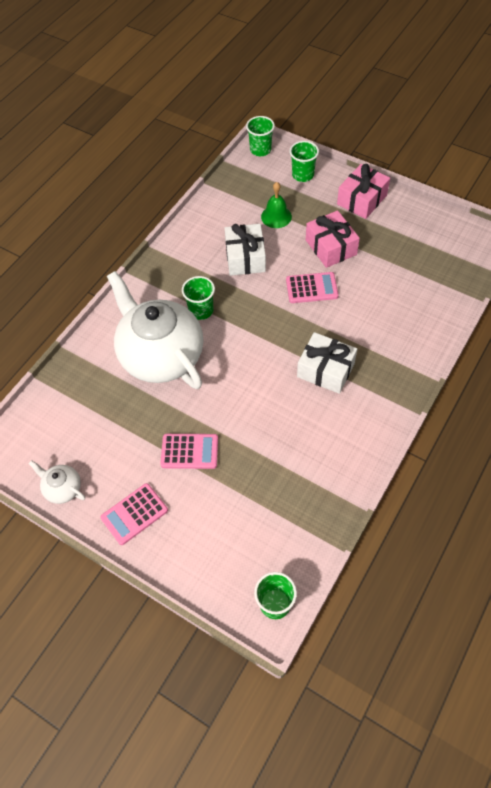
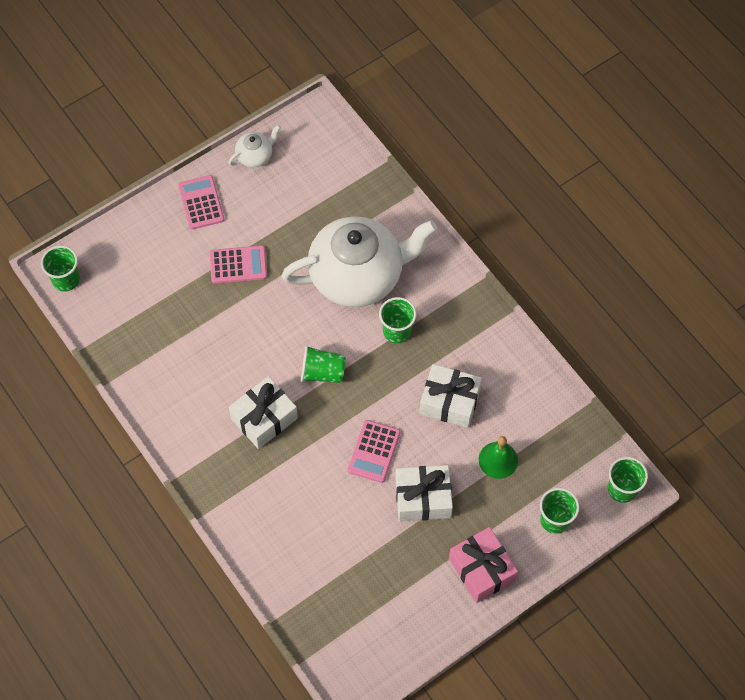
camera: 110 degrees right, 5 degrees up
(189, 451) = (238, 265): pink calculator -> pink calculator turned 120 degrees counterclockwise
(263, 346) = (322, 372): none -> green cup
(331, 247) = (423, 498): pink gift -> white gift

